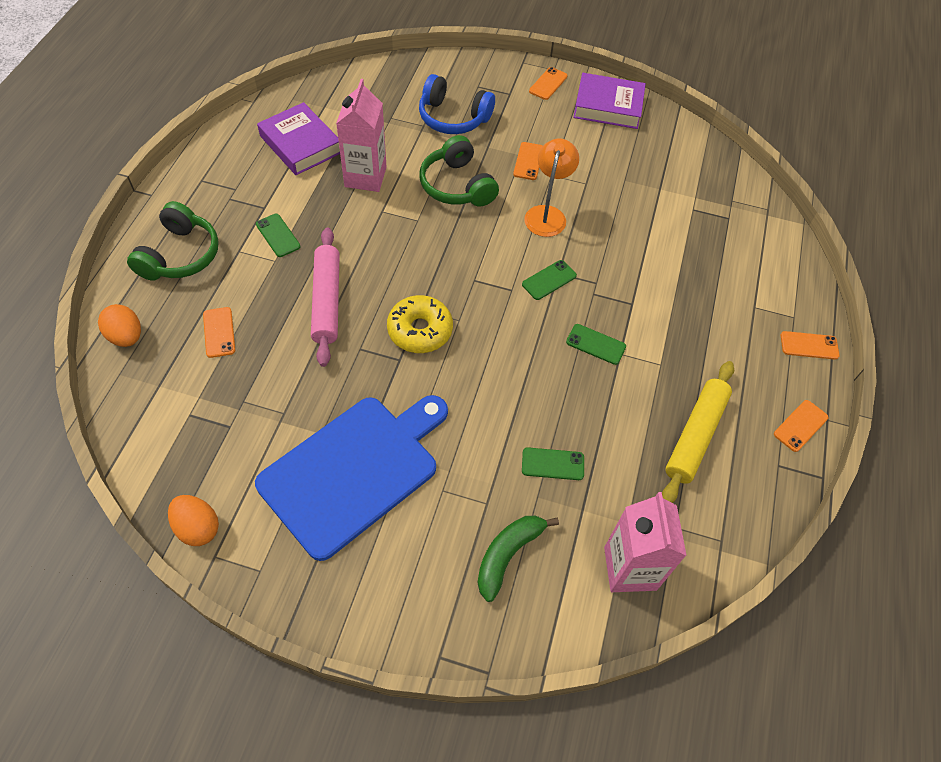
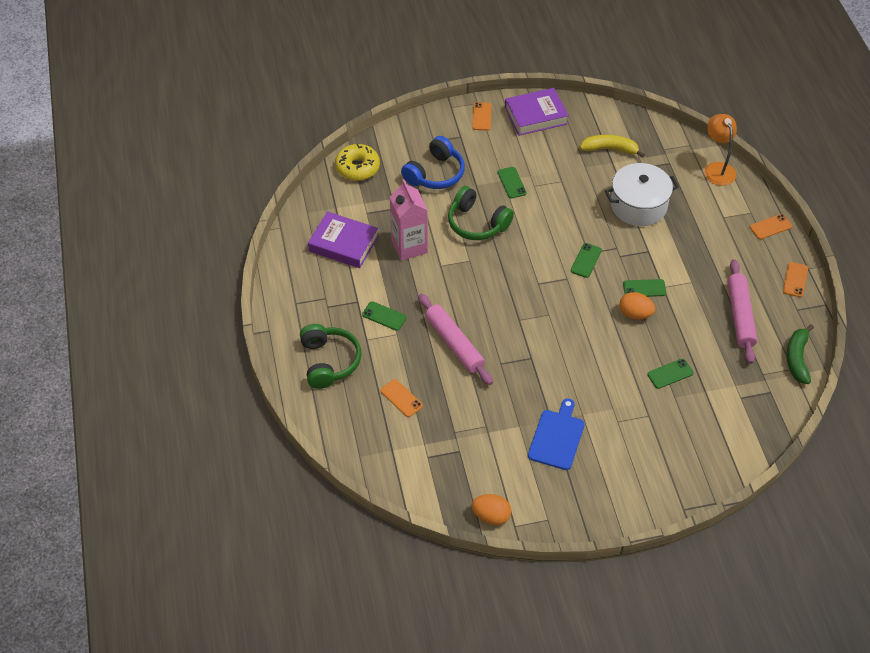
camera: 25 degrees left, 5 degrees down
(126, 336) = (342, 431): orange egg -> orange egg (635, 314)
(354, 471) = (557, 437): blue cutting board -> blue cutting board, size x0.55
(420, 330) = (529, 333): yellow donut -> yellow donut (357, 167)
(453, 117) = (435, 173): blue headphones -> blue headphones turned 45 degrees counterclockwise
(507, 555) = (681, 437): green banana -> green banana (797, 358)
(528, 161) = (511, 183): orange phone -> green phone
(547, 214) = (552, 215): orange lamp -> orange lamp (717, 168)
(630, 568) = (753, 409): pink carton -> none
(657, 248) = (638, 205): none -> white pot
(667, 174) = (610, 149): none -> yellow banana
(695, 436) = (740, 316): yellow rolling pin -> pink rolling pin

